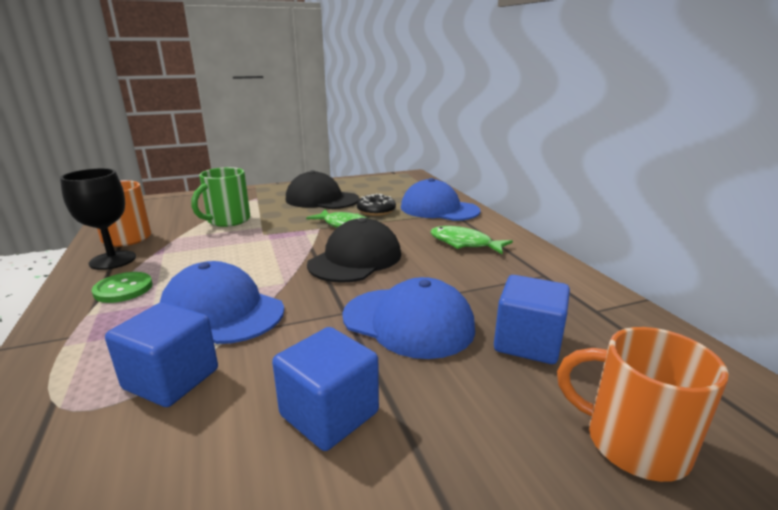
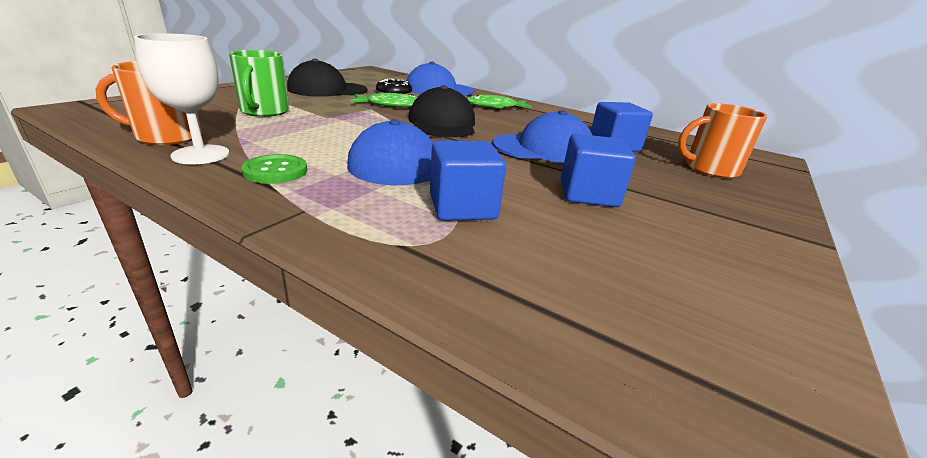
camera: 40 degrees left, 5 degrees up
(113, 260) = (201, 155): black goblet -> white goblet

